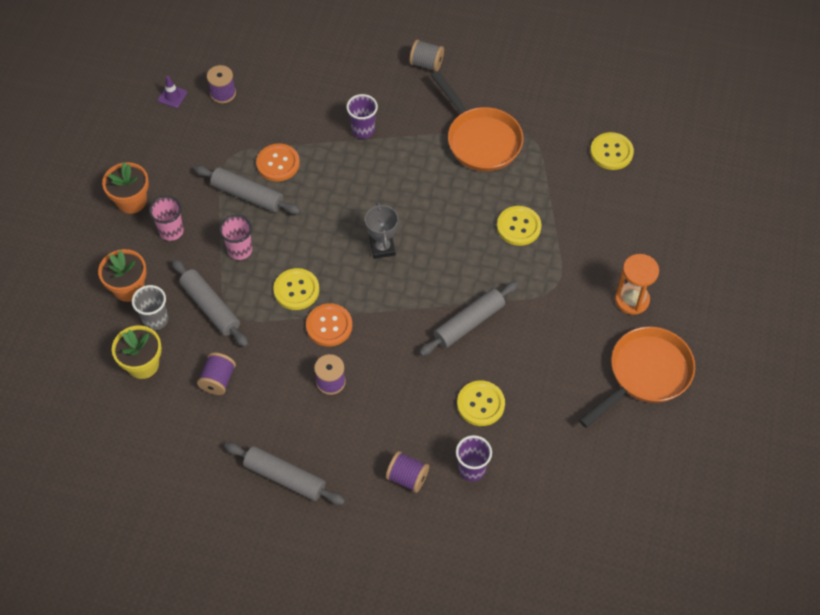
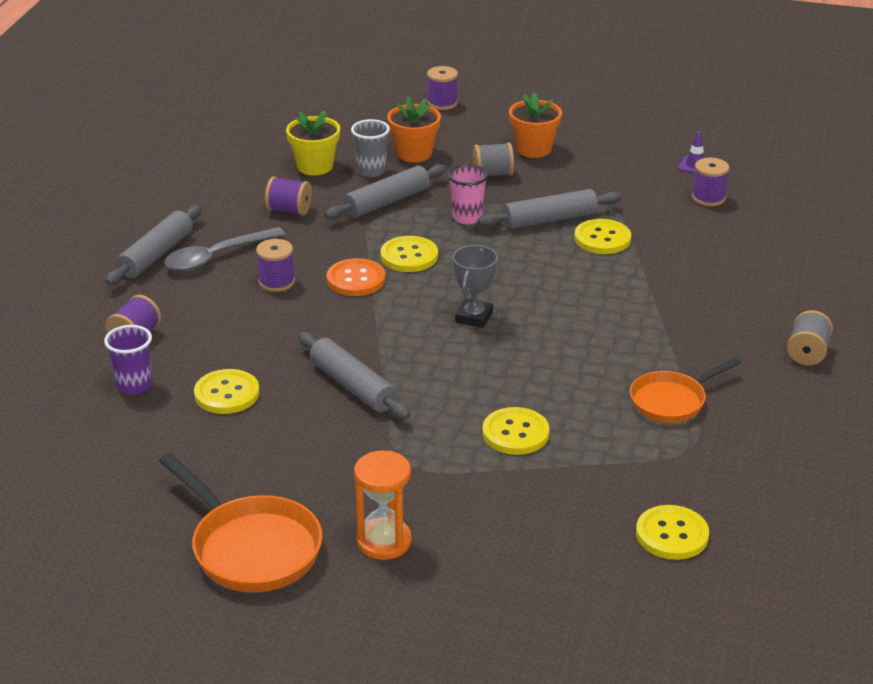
camera: 90 degrees right, 25 degrees down
(36, 267) = (442, 103): none -> purple spool
(171, 231) = (492, 174): pink cup -> grey spool
(247, 195) = (550, 219): grey rolling pin -> grey rolling pin turned 45 degrees clockwise
(278, 163) = (602, 239): orange button -> yellow button
(290, 430) = (216, 257): none -> grey spoon
(363, 130) = (670, 300): purple cup -> none
(382, 248) = (474, 317): grey trophy -> grey trophy turned 60 degrees counterclockwise
(480, 140) = (672, 401): orange pan -> orange pan, size x0.65

